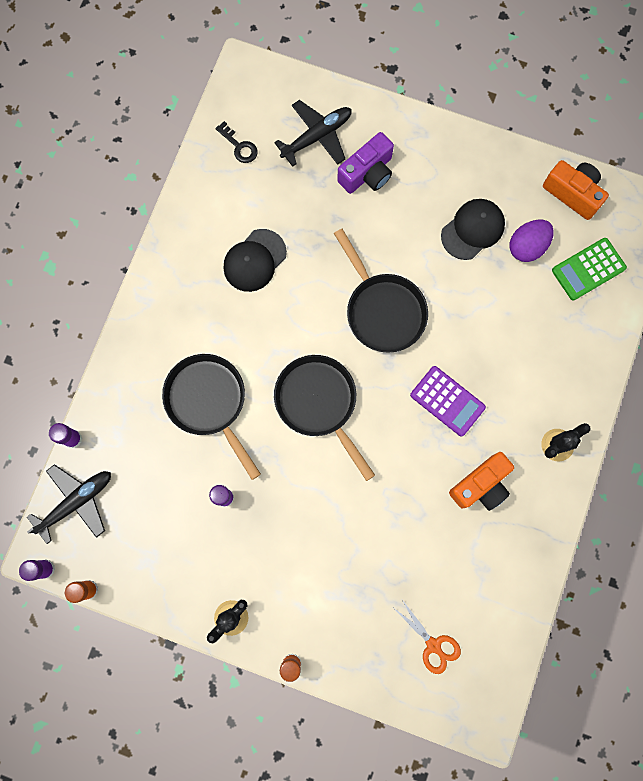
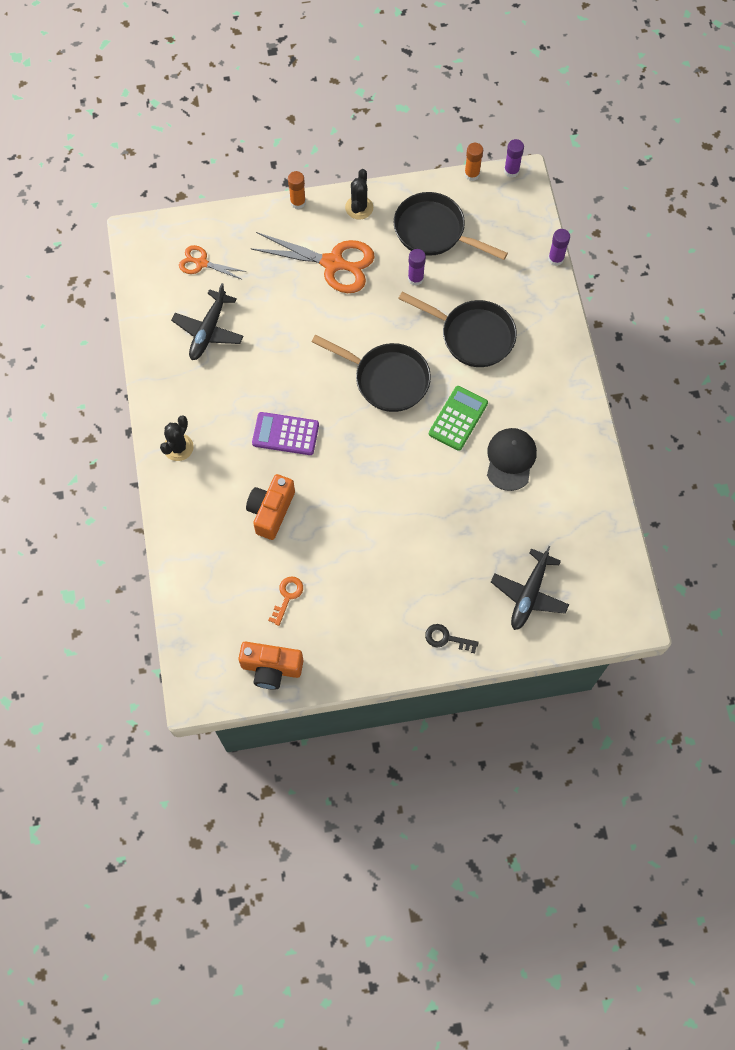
camera: 150 degrees right, 10 degrees down
(76, 502) = (521, 221): black plane -> black plane (209, 330)
(239, 146) = (589, 548): black key -> black key (446, 638)
(297, 564) = (333, 263): none -> orange scissors
(367, 173) = (464, 585): purple camera -> none
(382, 310) = (380, 476): black pan -> black pan (434, 231)
(473, 230) = (343, 585): black cap -> none
(481, 485) = (224, 386): orange camera -> orange camera (271, 511)
(527, 246) = (287, 596): purple egg -> orange key
(588, 269) = (223, 606): green calculator -> green calculator (458, 418)

